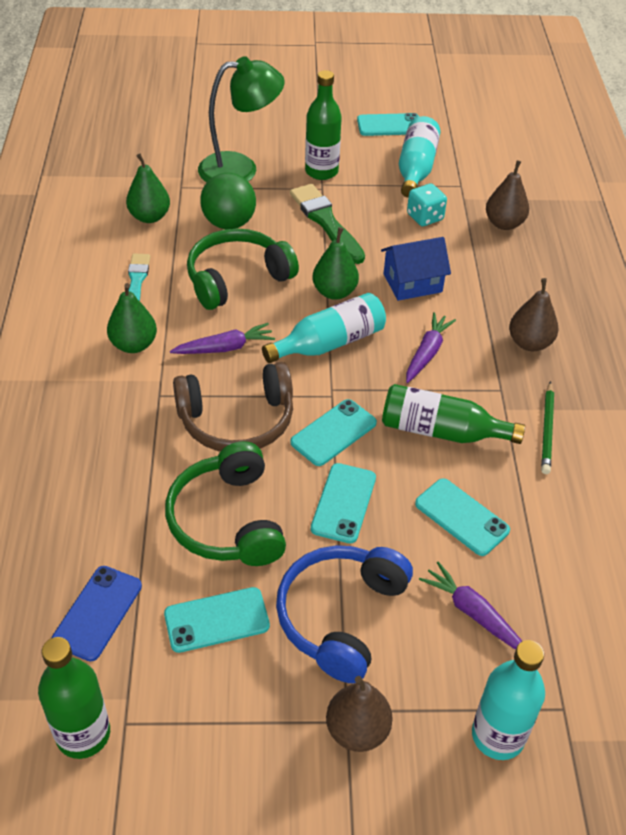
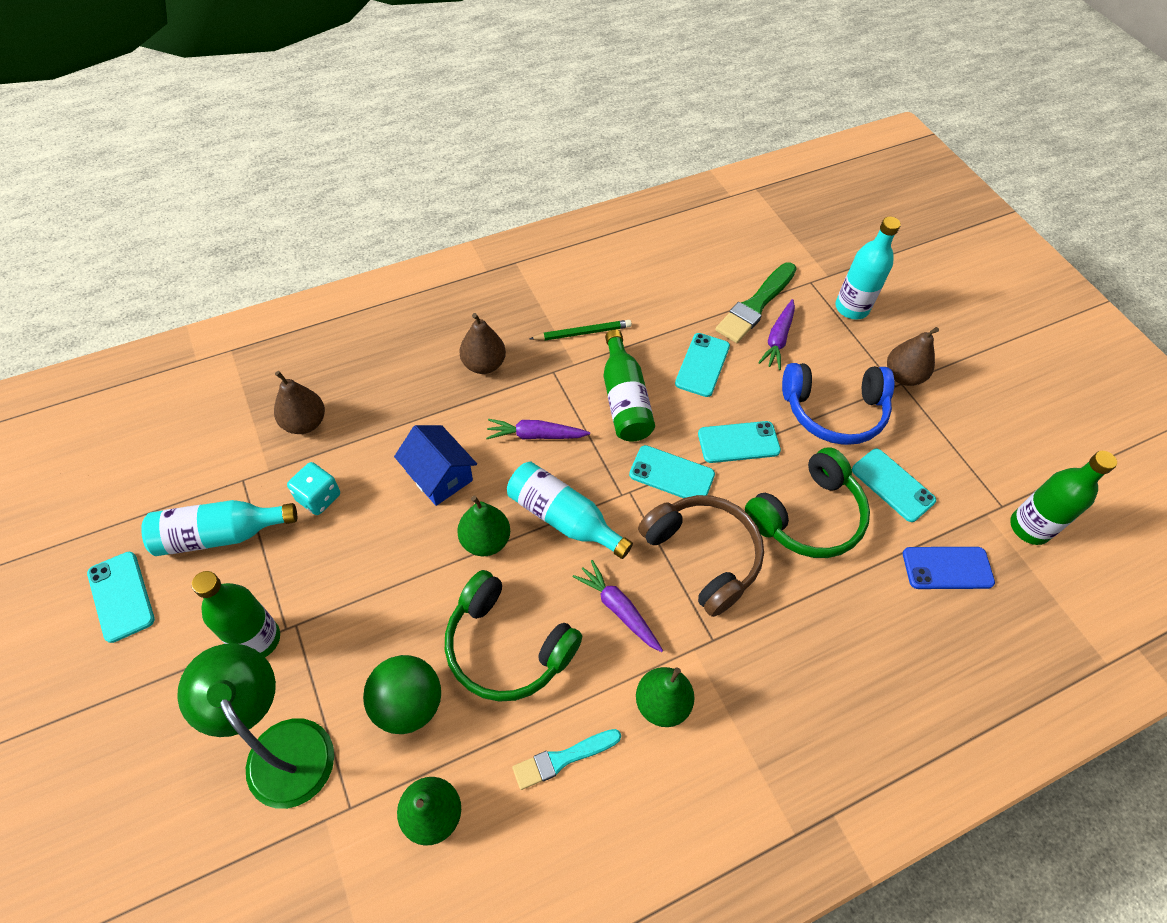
camera: 115 degrees left, 10 degrees up
(326, 222) = (364, 594): green brush -> green brush (755, 305)

